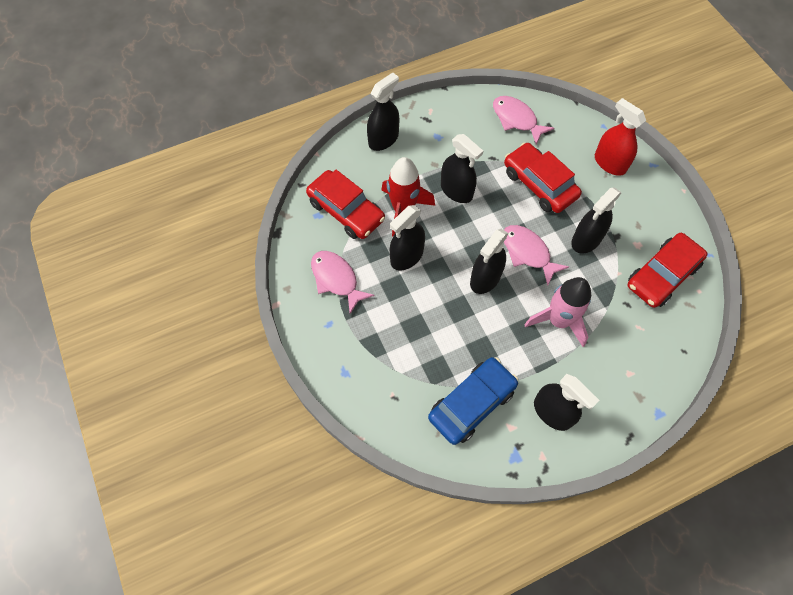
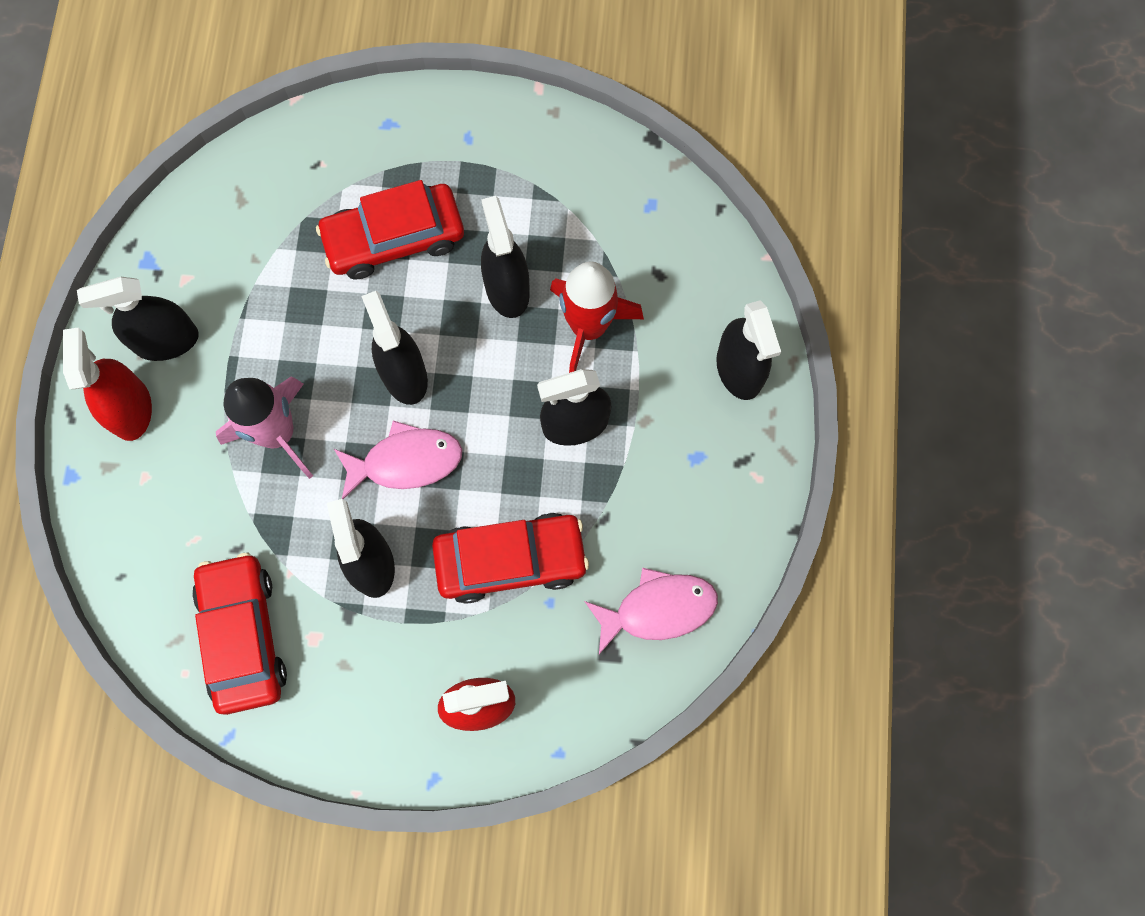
camera: 120 degrees right, 10 degrees up
(336, 279) = (529, 179): pink fish -> none
(346, 211) = (635, 247): red car -> red car (394, 238)
(472, 403) = (245, 250): blue car -> none
(602, 405) = (131, 409): none -> red spray bottle

